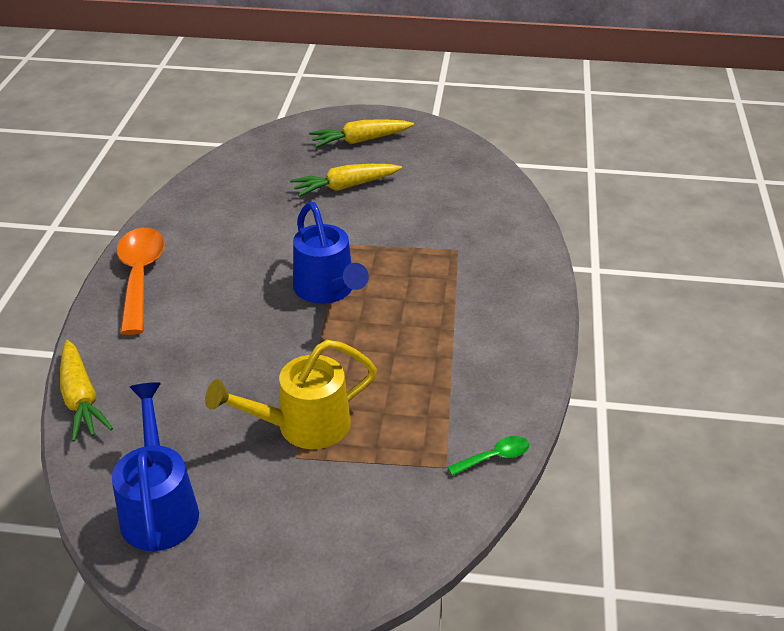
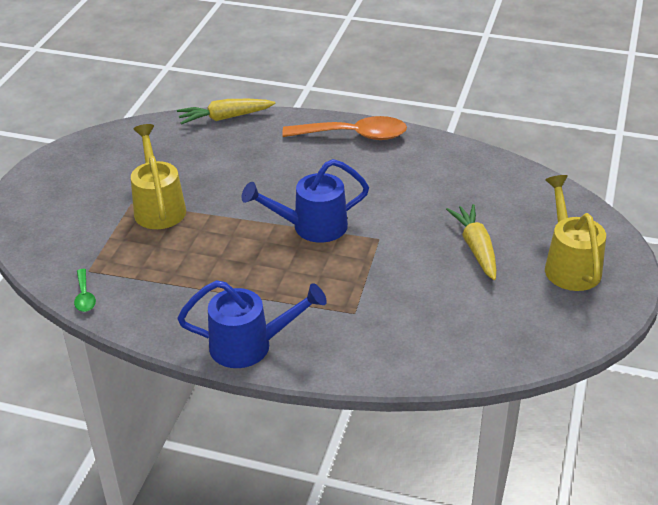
camera: 100 degrees right, 0 degrees up
(159, 507) = (116, 150): blue watering can -> blue watering can (250, 346)
(360, 141) = (569, 265): yellow carrot -> yellow watering can

